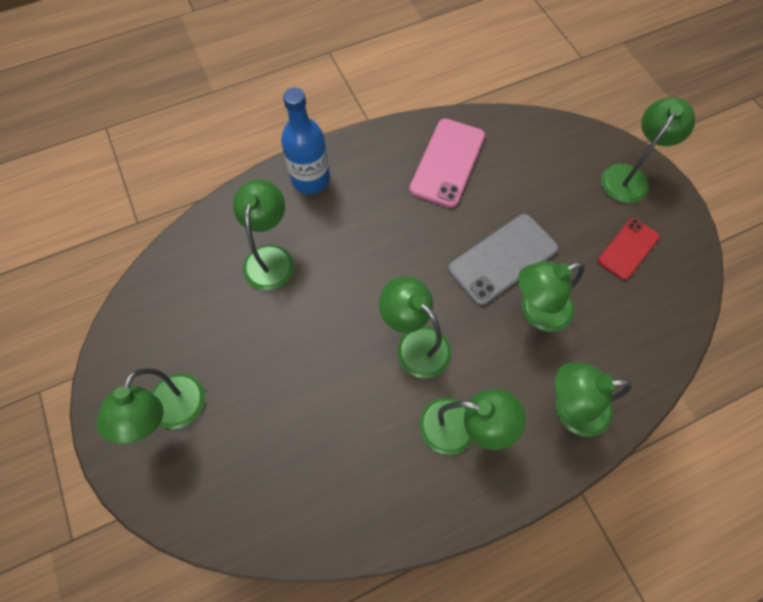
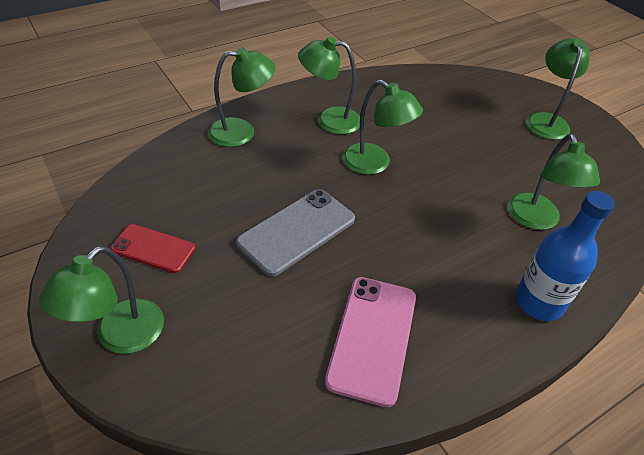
camera: 170 degrees right, 20 degrees down
(536, 312) = (264, 190): green lamp -> none
(628, 248) = (153, 248): red phone -> red phone turned 75 degrees clockwise

